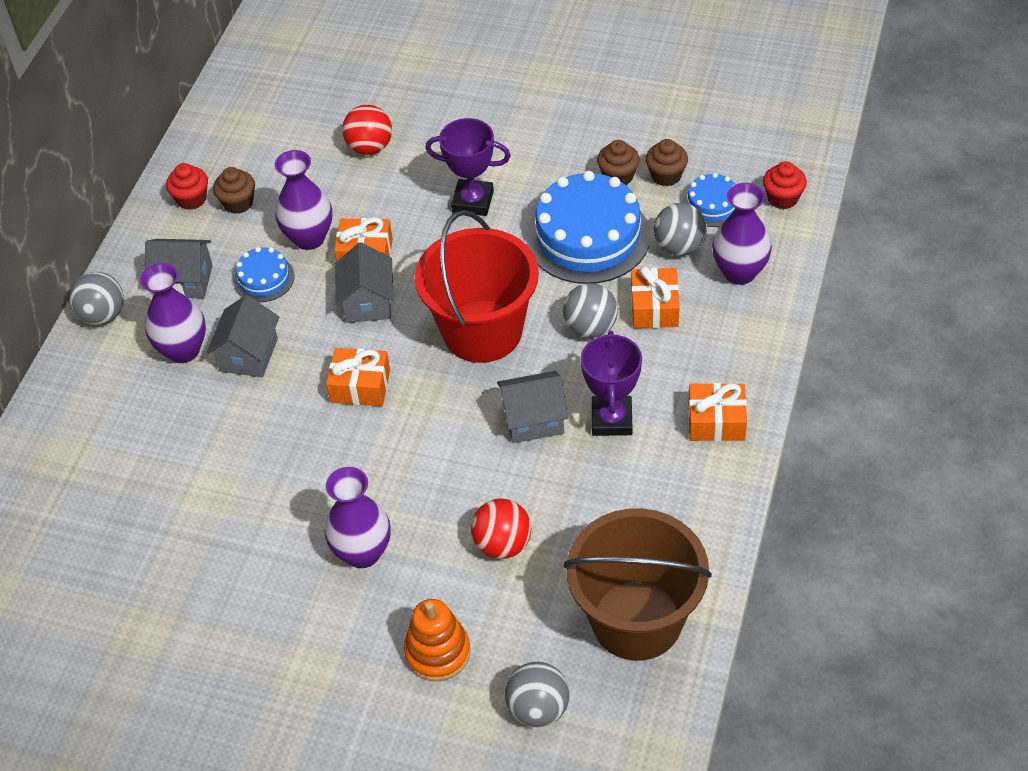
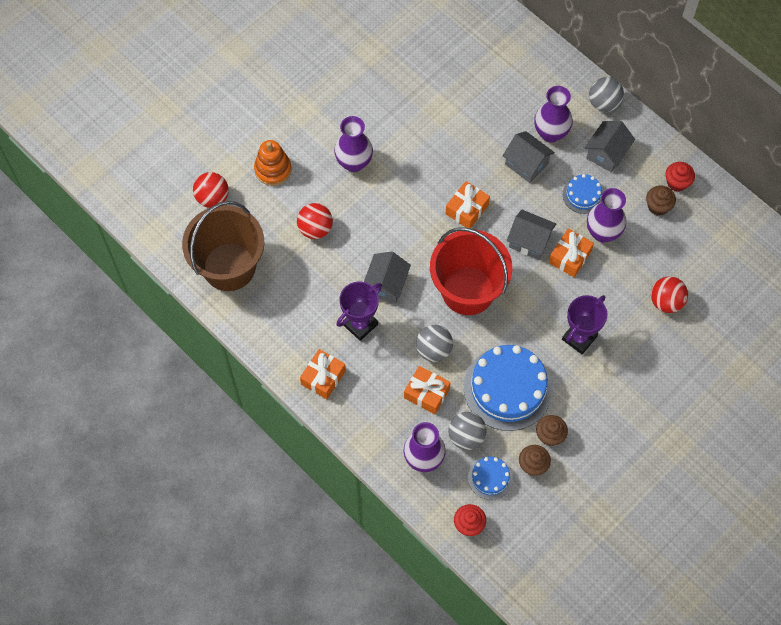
camera: 115 degrees right, 15 degrees up
(538, 709) = (212, 198): grey ball -> red ball
(612, 419) = (360, 324): purple trophy -> purple trophy turned 75 degrees counterclockwise

